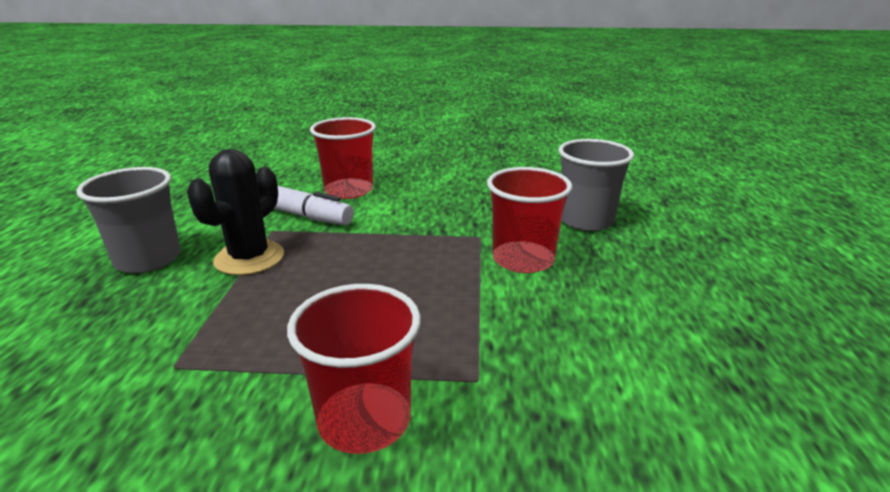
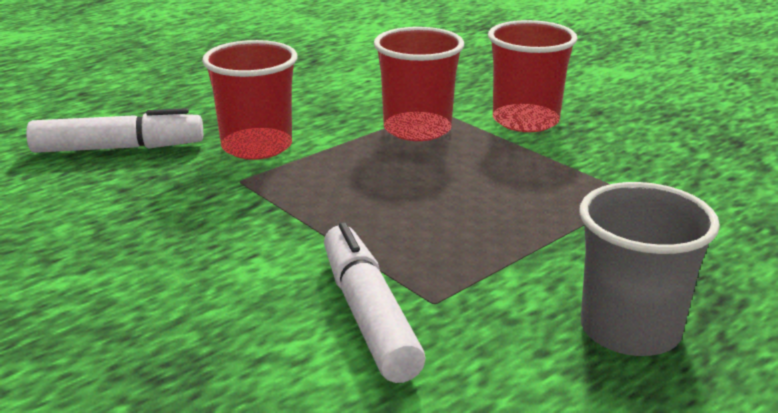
camera: 135 degrees left, 0 degrees up
(249, 258) = (500, 269): black cactus -> none
(348, 190) = (235, 329): red cup -> red cup (417, 129)
(586, 220) = (118, 148): grey cup -> white marker

